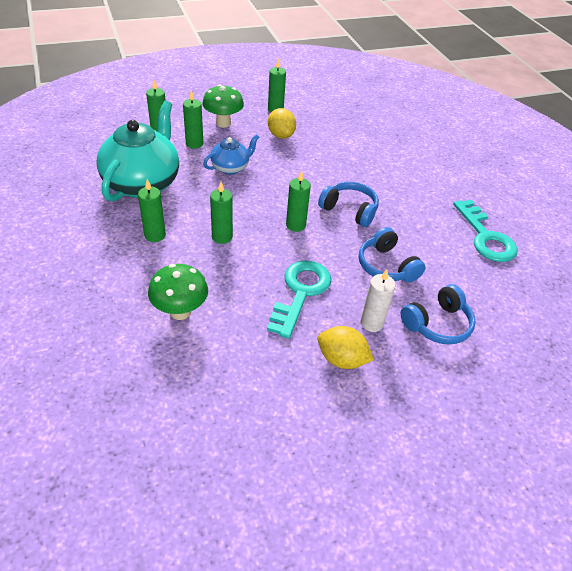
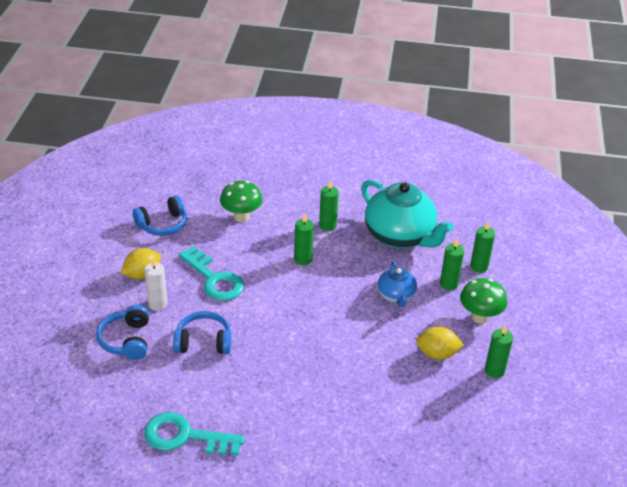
camera: 120 degrees right, 5 degrees down
(295, 225) = (289, 307): green candle -> none
(349, 210) = (287, 352): blue headphones -> blue headphones (163, 224)

